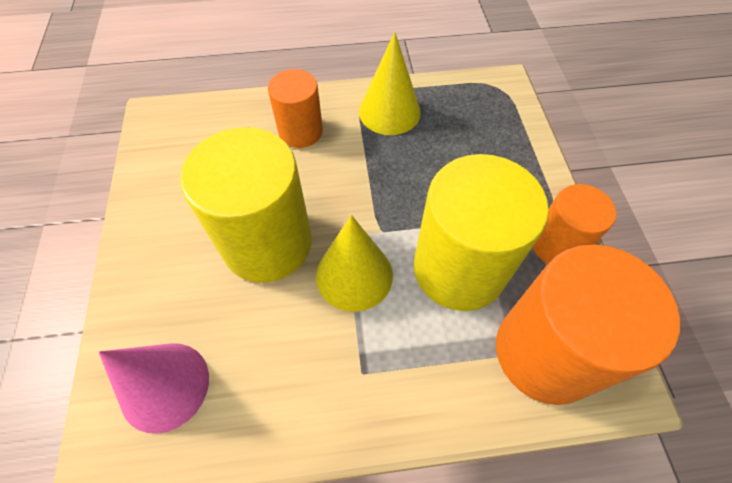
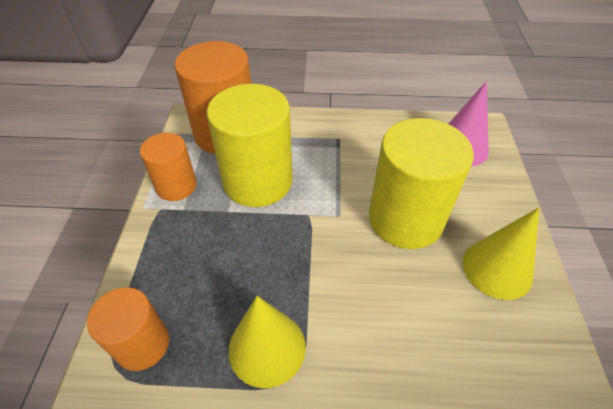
camera: 170 degrees left, 10 degrees down
(300, 131) = (378, 334): orange cylinder -> orange cylinder (142, 344)
(354, 275) = (336, 187): yellow cone -> yellow cone (497, 269)

